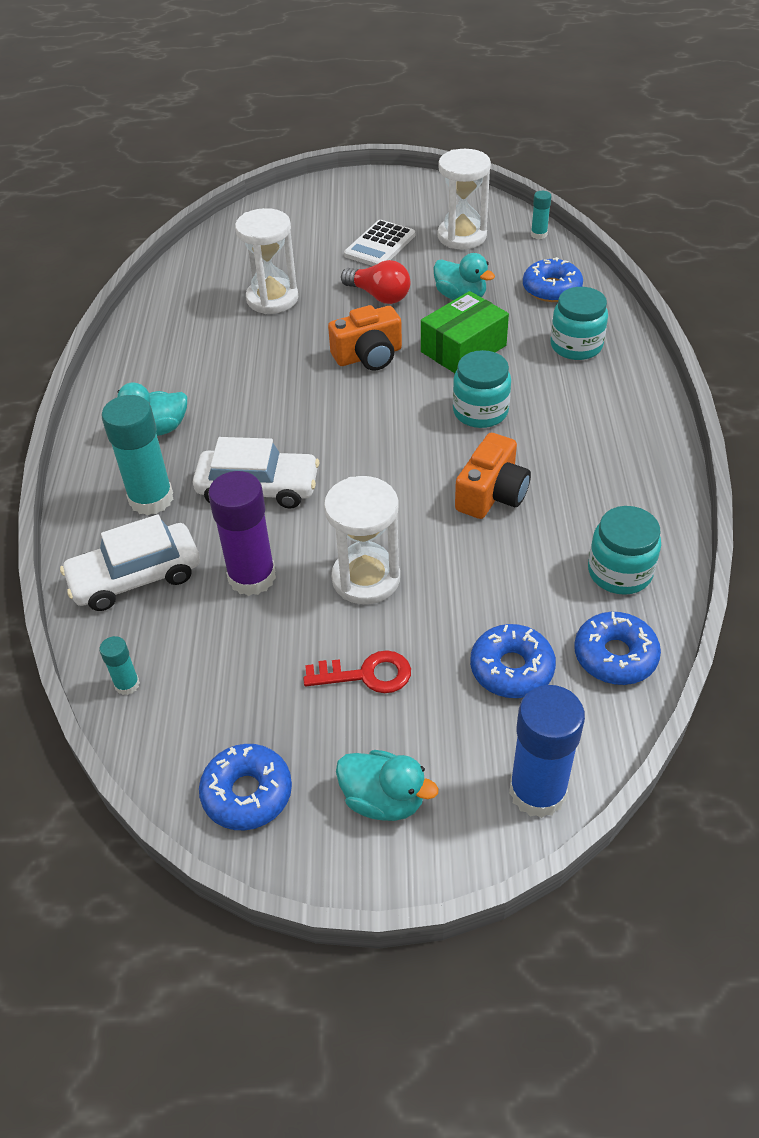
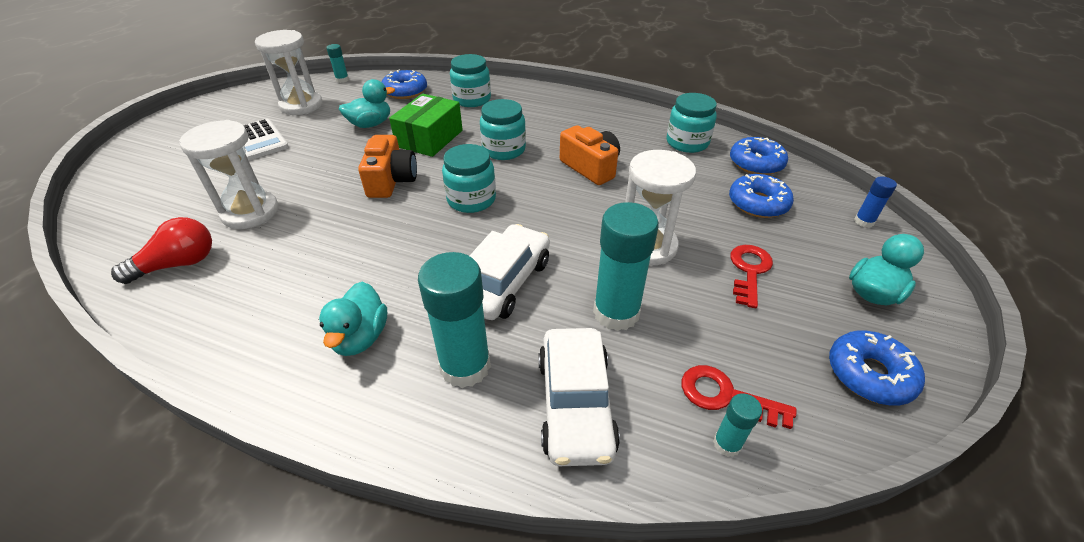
camera: 70 degrees left, 5 degrees down
(178, 677) = (726, 396): none -> red key
(252, 577) = (616, 313): purple glue stick -> turquoise glue stick
(370, 421) = (471, 199): none -> turquoise jar
(379, 296) = (322, 157): red light bulb -> red light bulb (178, 264)
(463, 348) = (429, 138): green box -> green box turned 45 degrees clockwise
(537, 791) = (864, 221): blue glue stick -> blue glue stick, size x0.48

